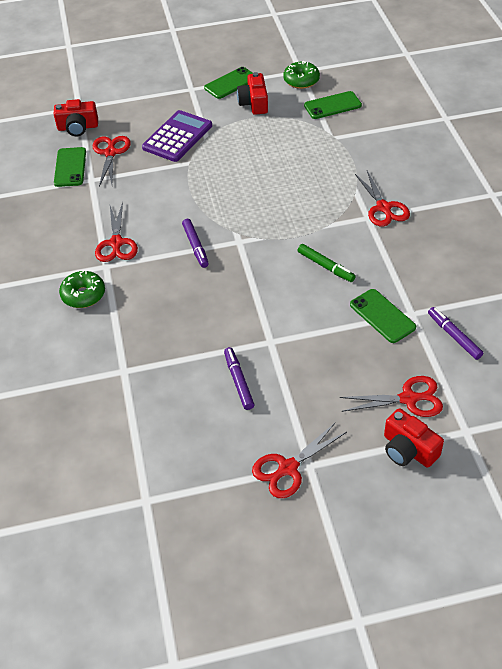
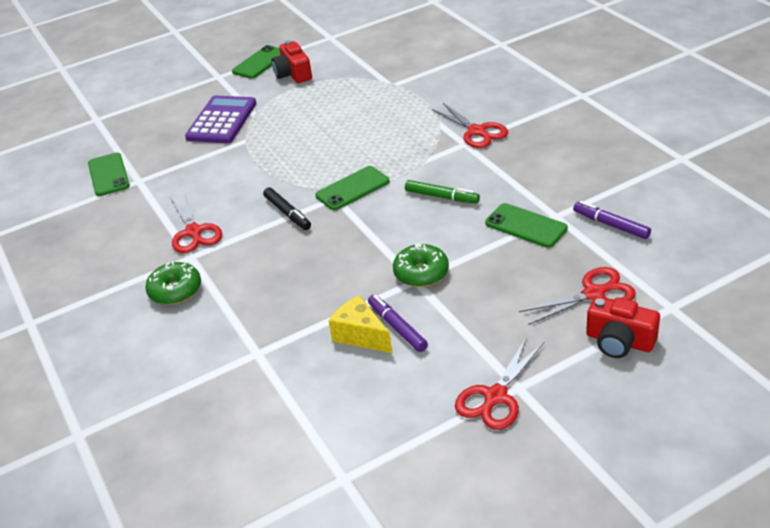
camera: 15 degrees left, 10 degrees down
(78, 127) = (102, 137): red camera -> none
(110, 153) = (151, 151): red scissors -> none
(195, 246) = (287, 213): purple marker -> black marker
(207, 380) = (360, 335): none -> yellow cheese
(301, 80) = (335, 45): green donut -> green donut (421, 273)
(332, 105) = (378, 58): green phone -> green phone (352, 188)

